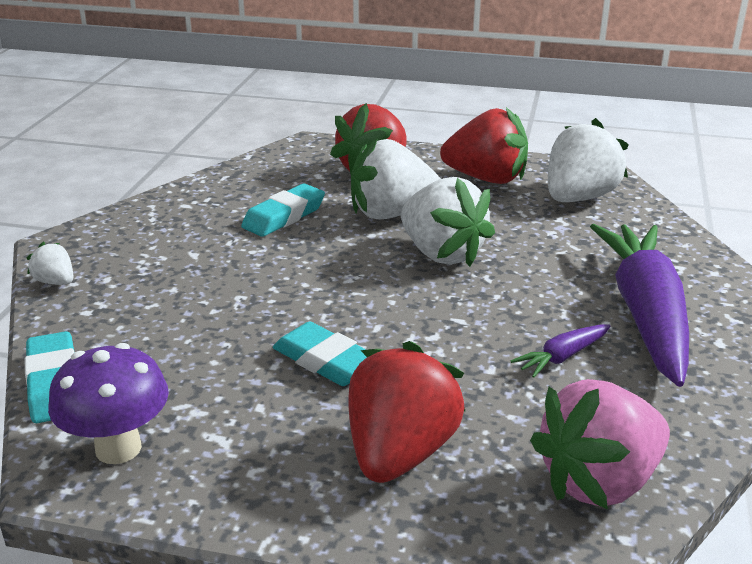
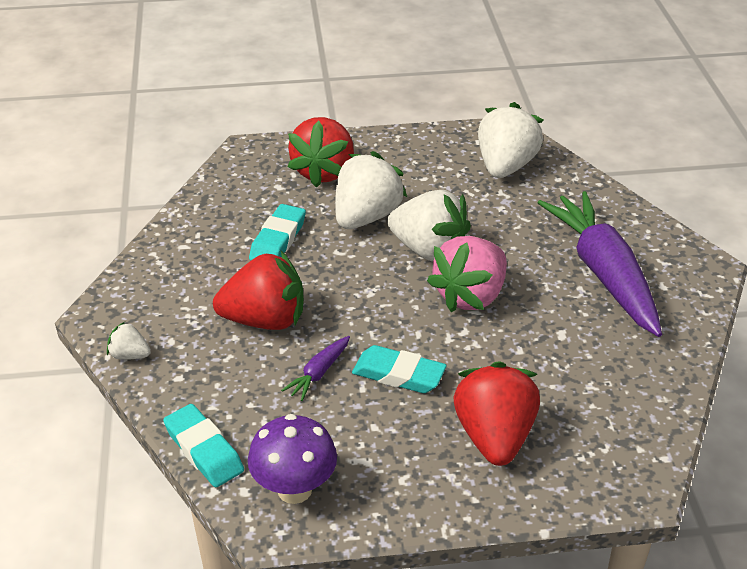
camera: 20 degrees left, 10 degrees up
(392, 214) = (366, 217): white strawberry -> white strawberry turned 150 degrees clockwise
(486, 179) = (422, 160): red strawberry -> red strawberry (265, 320)
(562, 357) = (563, 326): purple carrot -> purple carrot (319, 373)
(599, 482) = (632, 421): pink strawberry -> pink strawberry (470, 296)

